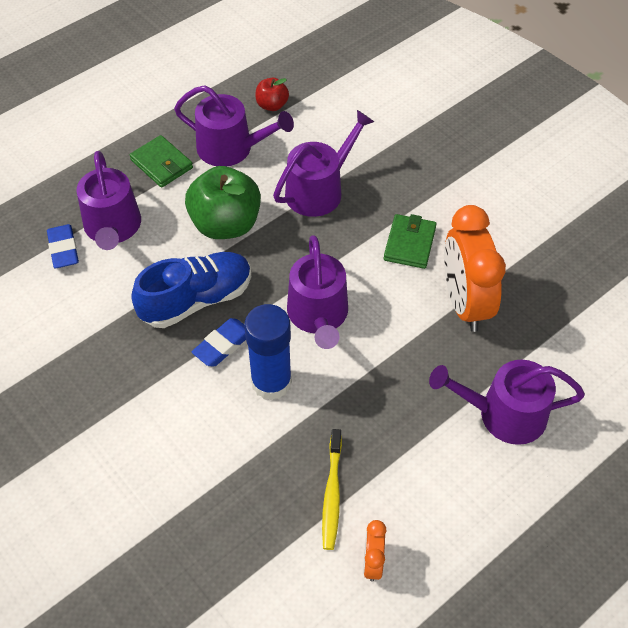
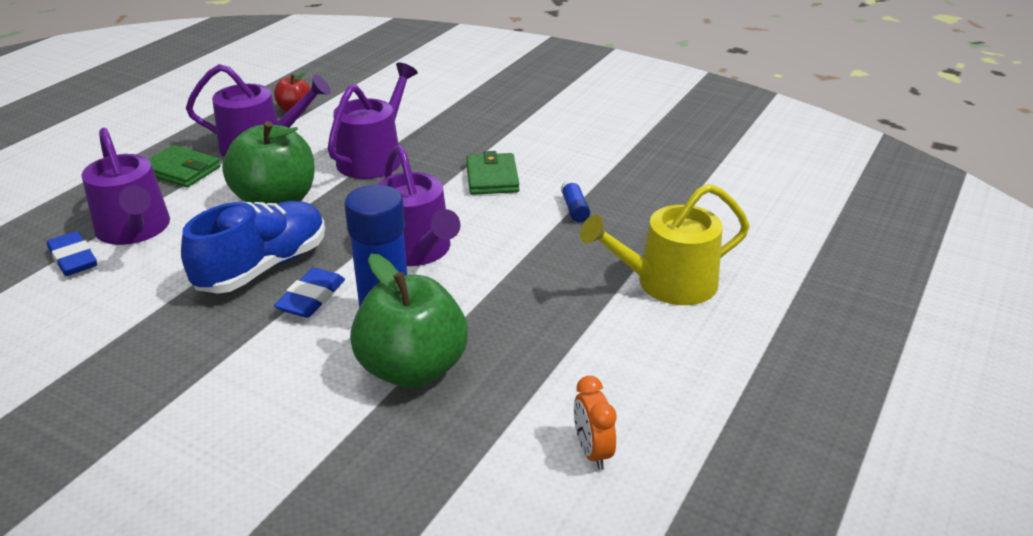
camera: 20 degrees left, 20 degrees down
(274, 442) = (412, 369): none -> green apple
(332, 494) = (508, 399): yellow toothbrush -> none
(464, 303) = (574, 209): orange clock -> blue glue stick
(504, 414) = (668, 283): purple watering can -> yellow watering can

